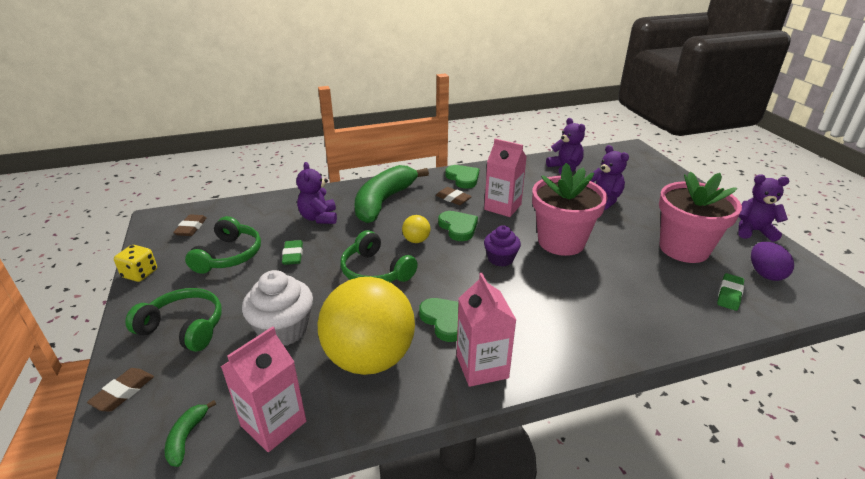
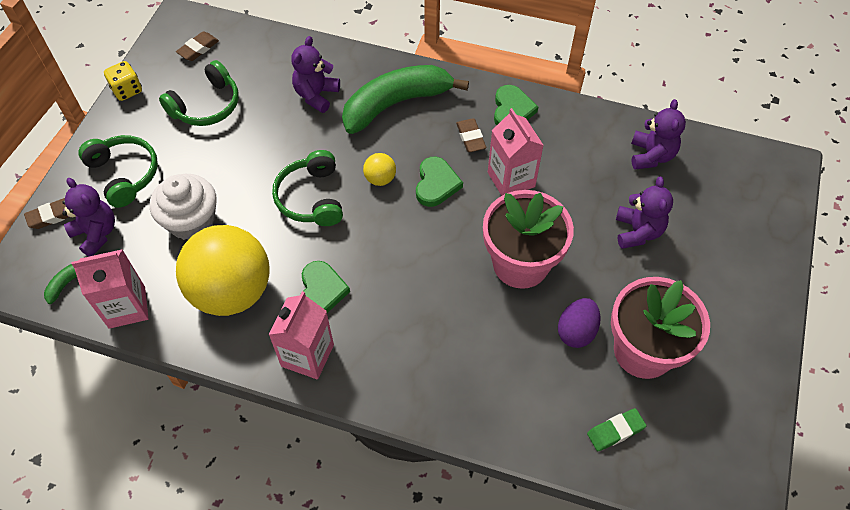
camera: 35 degrees right, 25 degrees up
(293, 255) = (257, 136): green eraser -> none
(500, 258) = (437, 249): purple cupcake -> none
(753, 231) = (761, 378): purple teddy bear -> purple teddy bear (96, 233)
(765, 274) = (690, 434): purple egg -> purple egg (576, 331)

